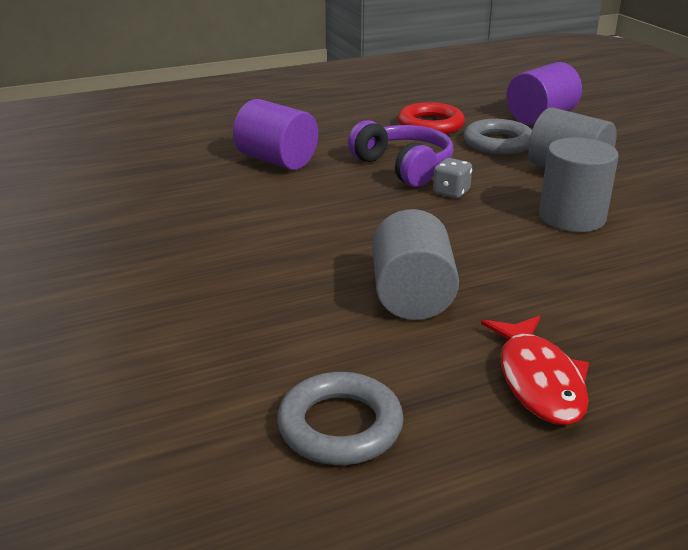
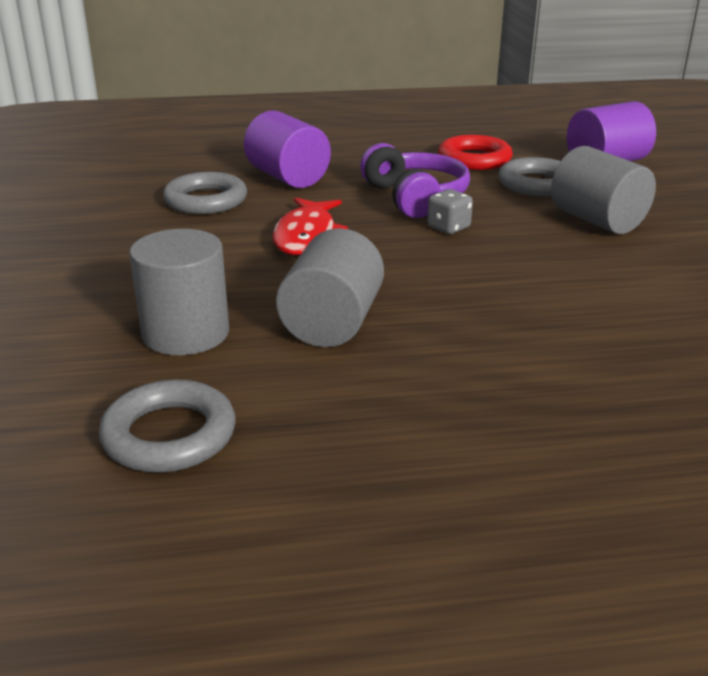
camera: 15 degrees right, 0 degrees up
(215, 192) = (206, 200): none -> grey ring
(539, 380) = (408, 426): red fish -> red fish (306, 236)
(572, 217) = (567, 268): grey cylinder -> grey cylinder (186, 333)

